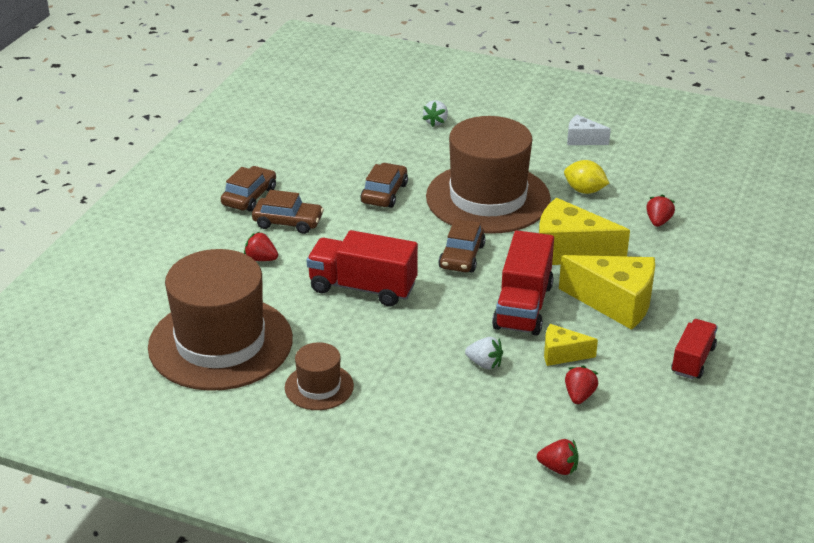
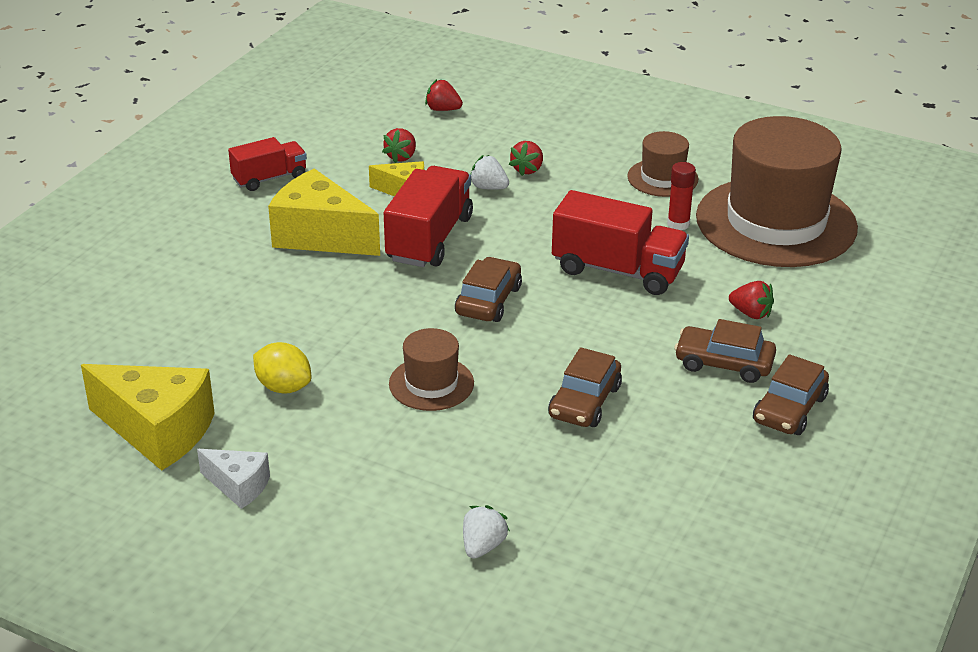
camera: 175 degrees left, 0 degrees up
(309, 335) = (678, 224): none -> red glue stick
(488, 198) = (431, 383): brown hat -> brown hat, size x0.46
(569, 251) = (347, 298): yellow cheese -> yellow cheese (158, 431)
(658, 221) = (206, 332): red strawberry -> red strawberry (527, 169)
(693, 360) = (269, 178): red truck -> red truck turned 150 degrees counterclockwise

